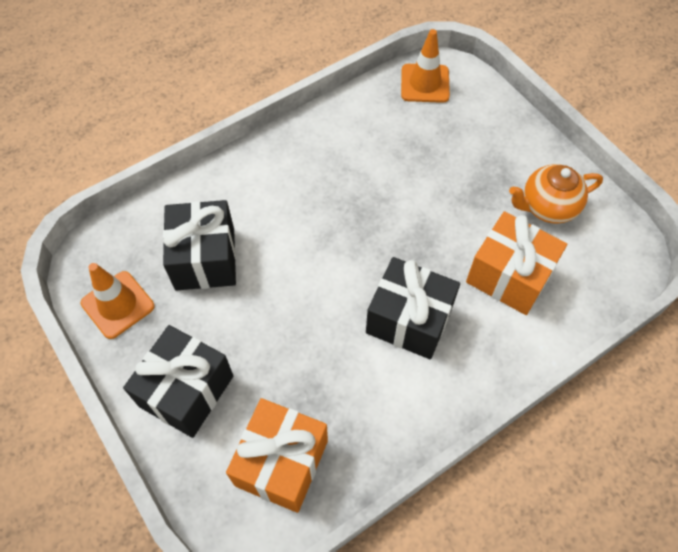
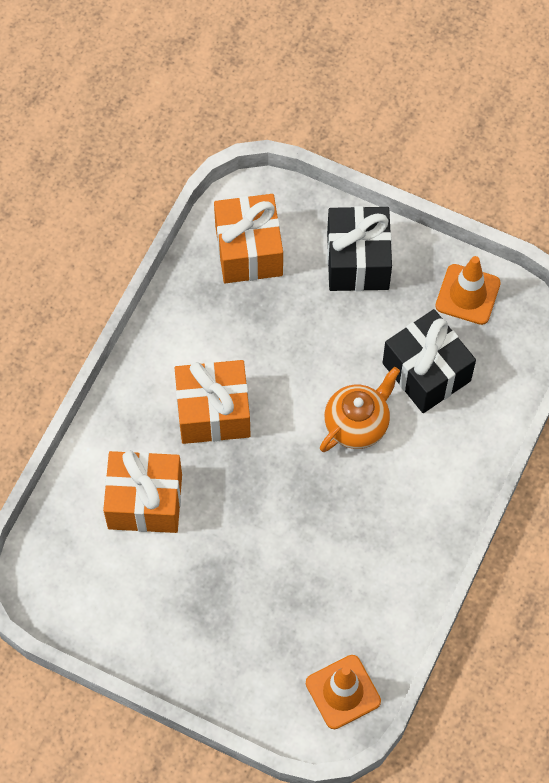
camera: 150 degrees right, 5 degrees up
(409, 320) = (213, 412): black gift -> orange gift
(547, 207) = (140, 598): orange teapot -> orange teapot (357, 424)

